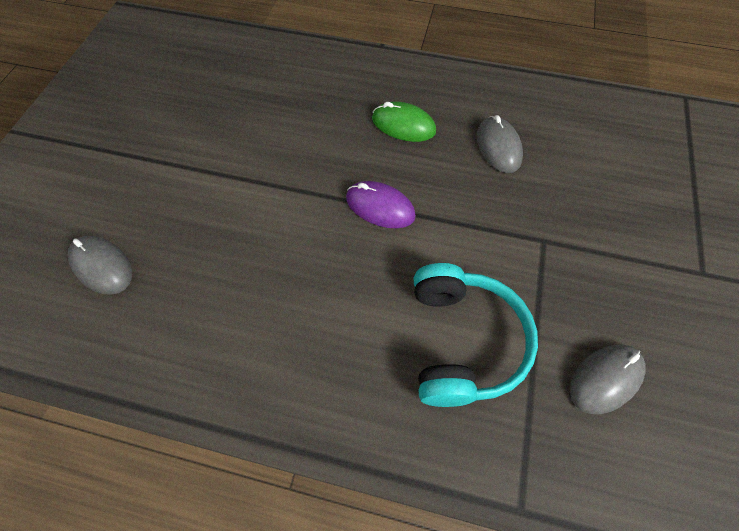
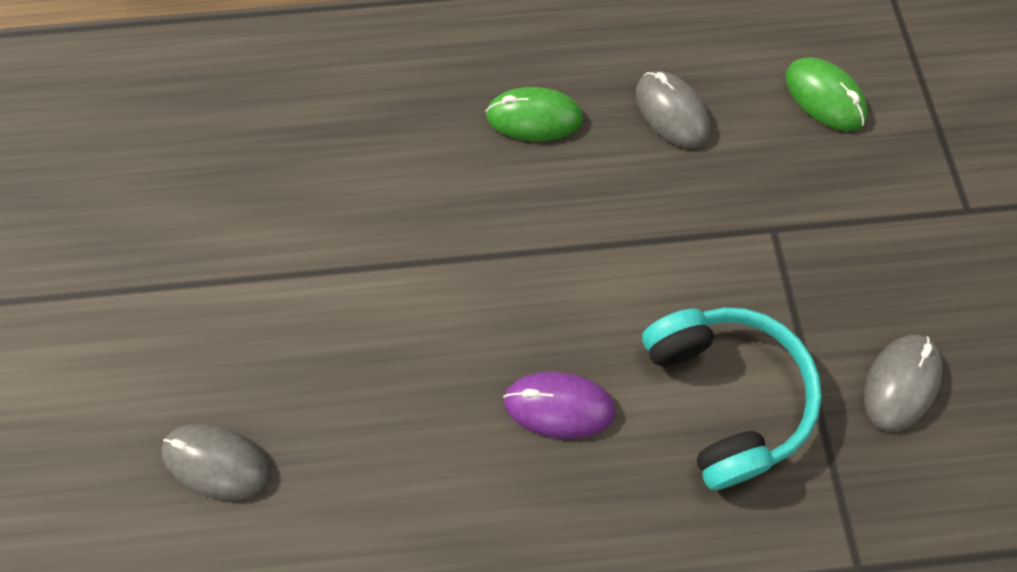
camera: 20 degrees left, 5 degrees up
(380, 207) = (553, 250): purple mouse -> purple mouse (559, 406)
(613, 167) = (824, 97): none -> green mouse

